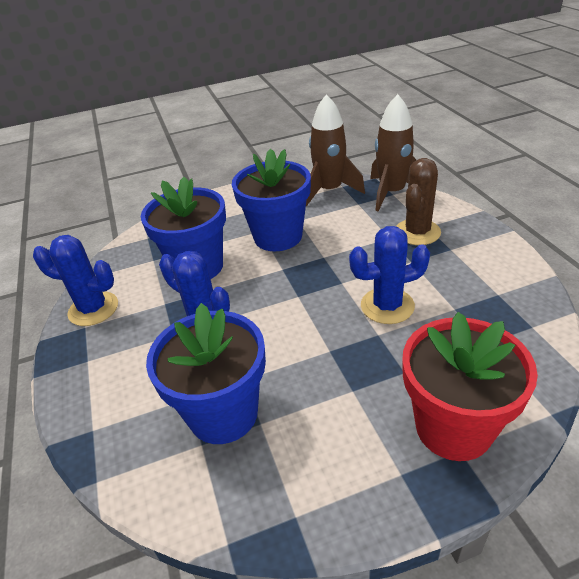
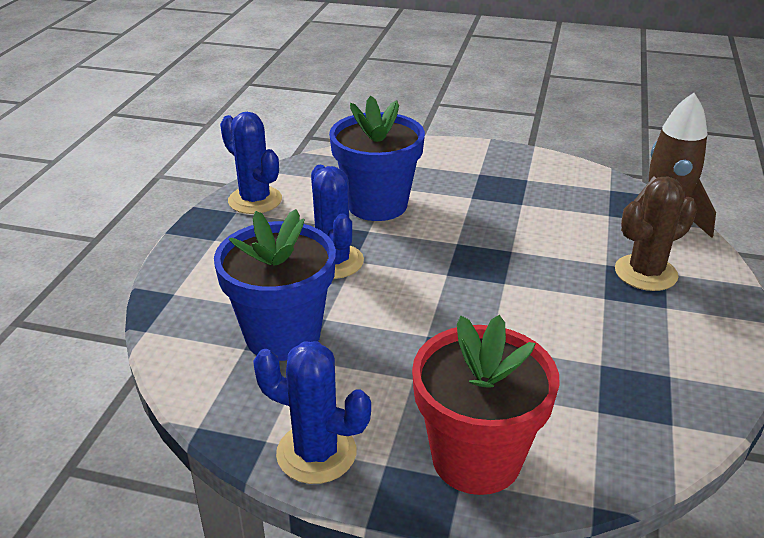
camera: 30 degrees right, 5 degrees down
(278, 236) = (483, 211): blue flower pot -> none
(329, 191) = (589, 188): brown rocket -> none
(387, 306) = (528, 326): blue cactus -> blue cactus (316, 453)

